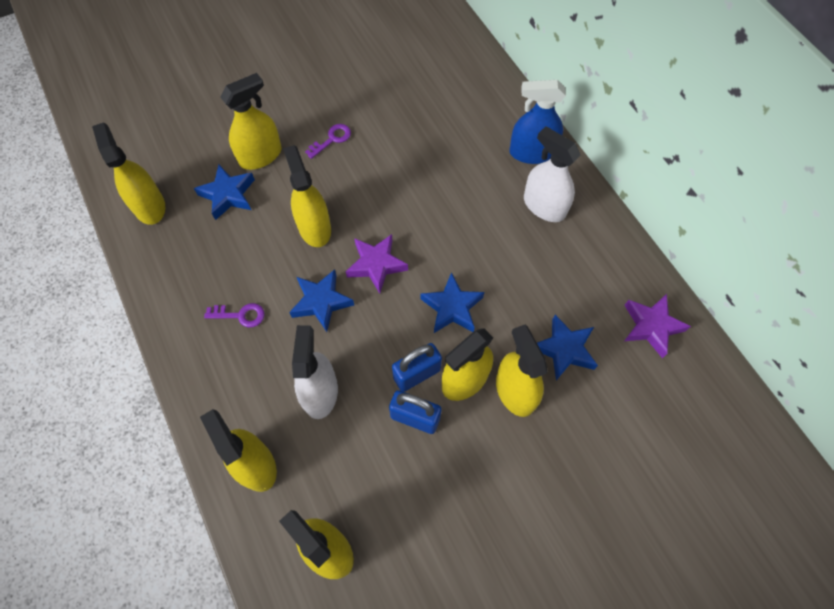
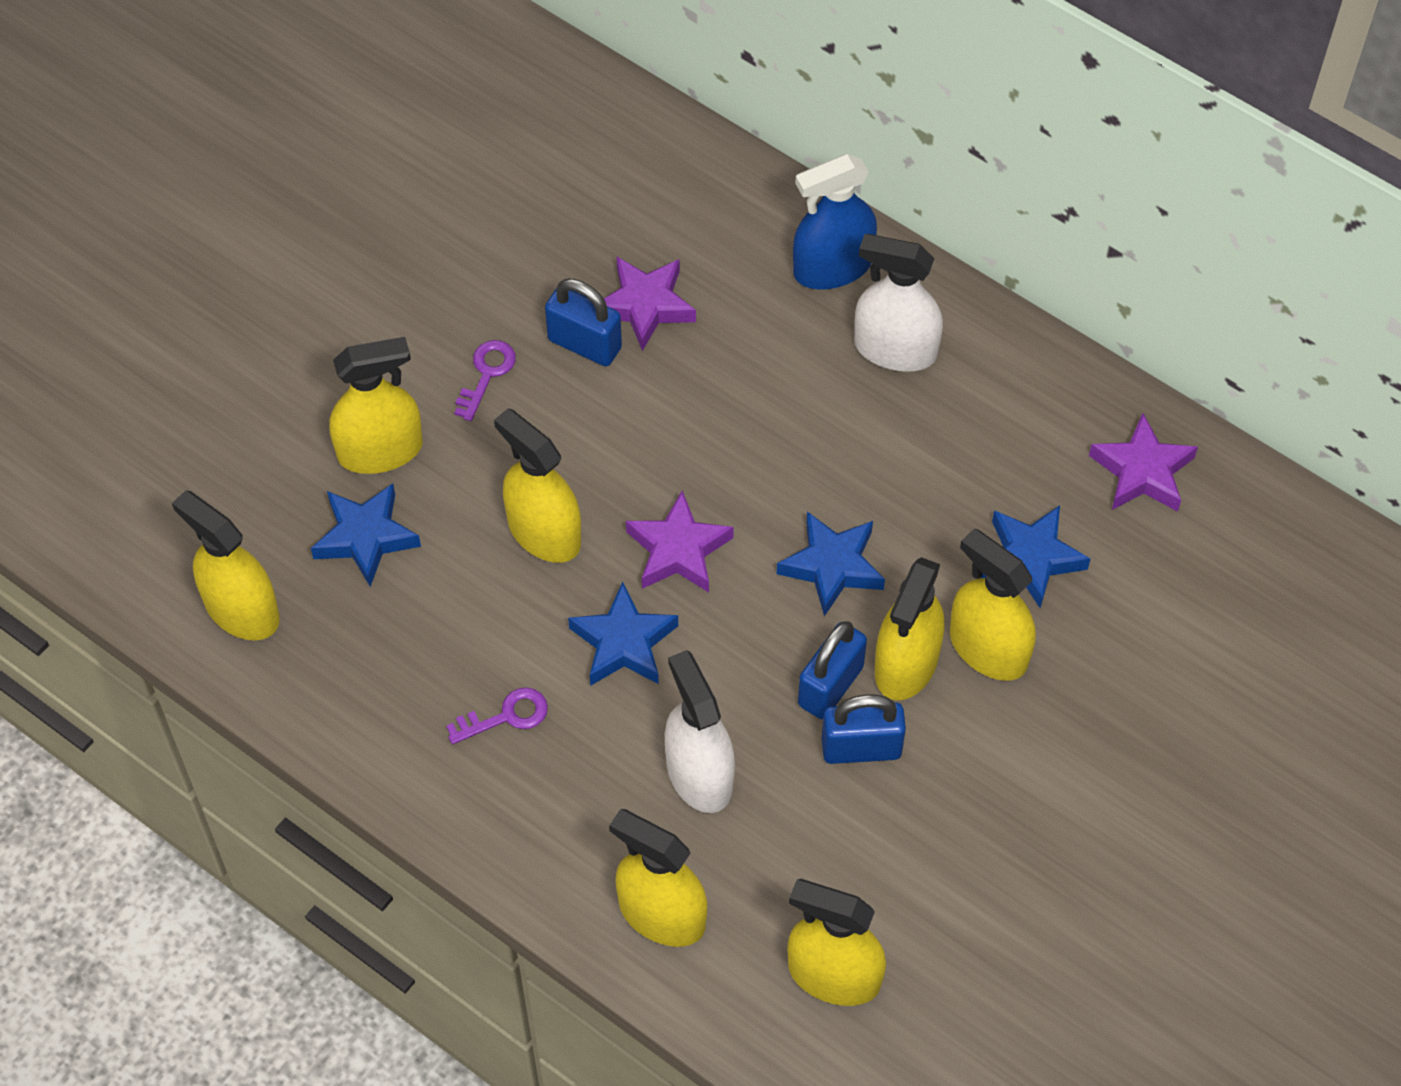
camera: 25 degrees left, 5 degrees down
(260, 156) = (380, 450): yellow spray bottle -> yellow spray bottle turned 45 degrees clockwise
(387, 143) = (584, 344): none -> blue padlock
(427, 136) = (645, 305): none -> purple star

